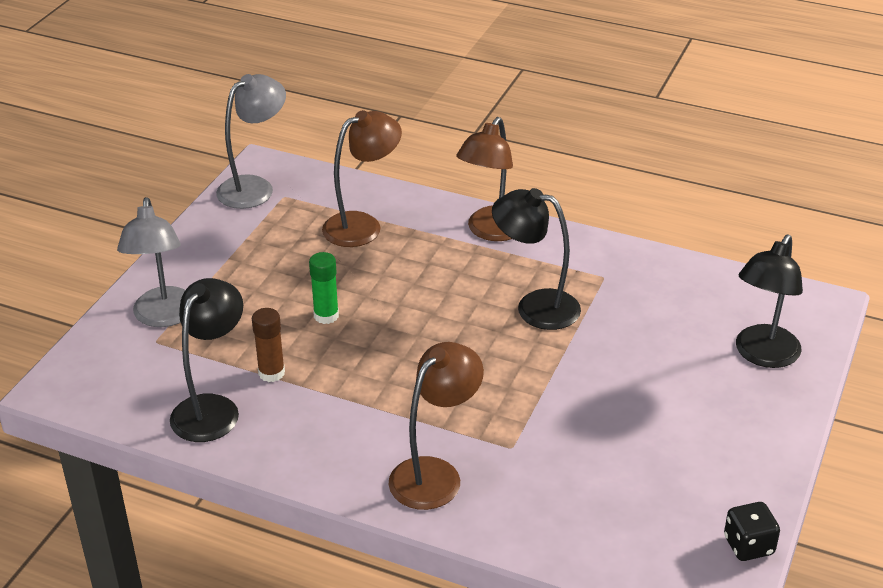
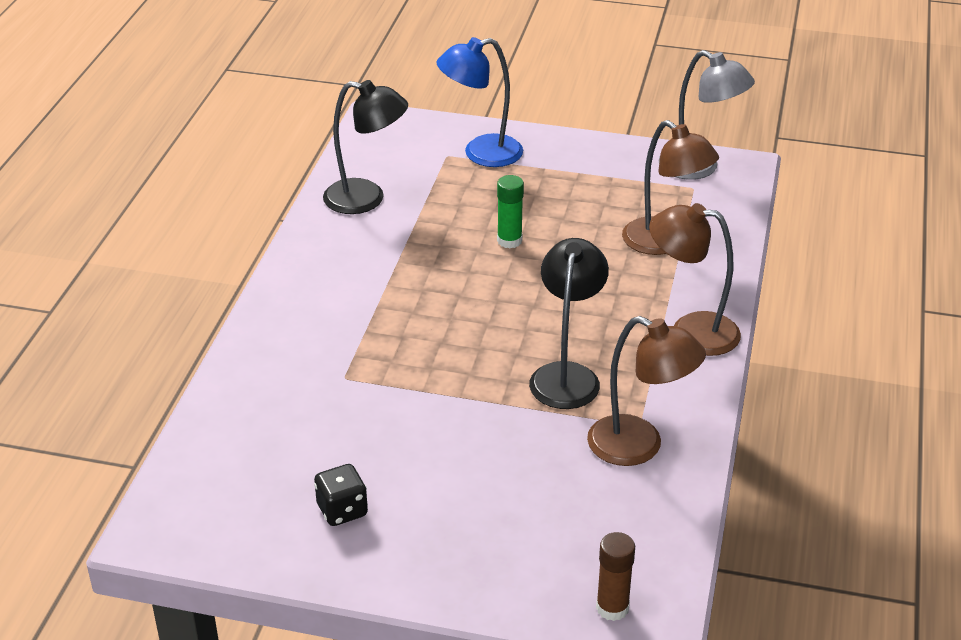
camera: 80 degrees right, 0 degrees up
(164, 317) = (481, 153): grey lamp -> blue lamp
(271, 373) = (419, 222): brown glue stick -> brown glue stick (612, 608)
(435, 474) = (301, 333): brown lamp -> brown lamp (639, 447)
(748, 545) = (224, 552): black dice -> black dice (342, 510)
(762, 355) = (532, 564): black lamp -> none

